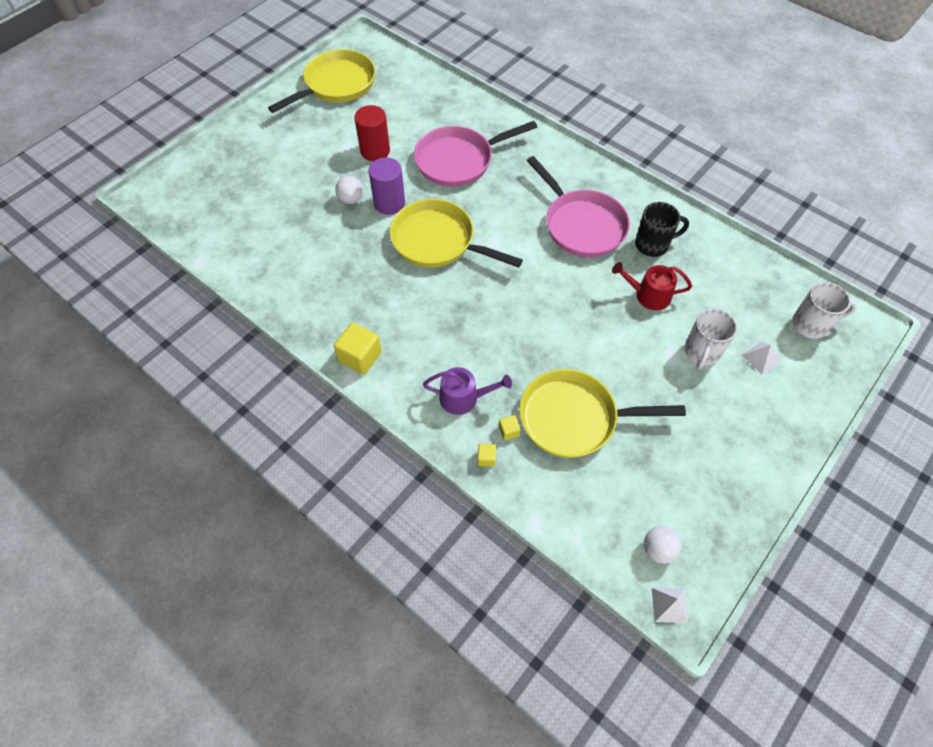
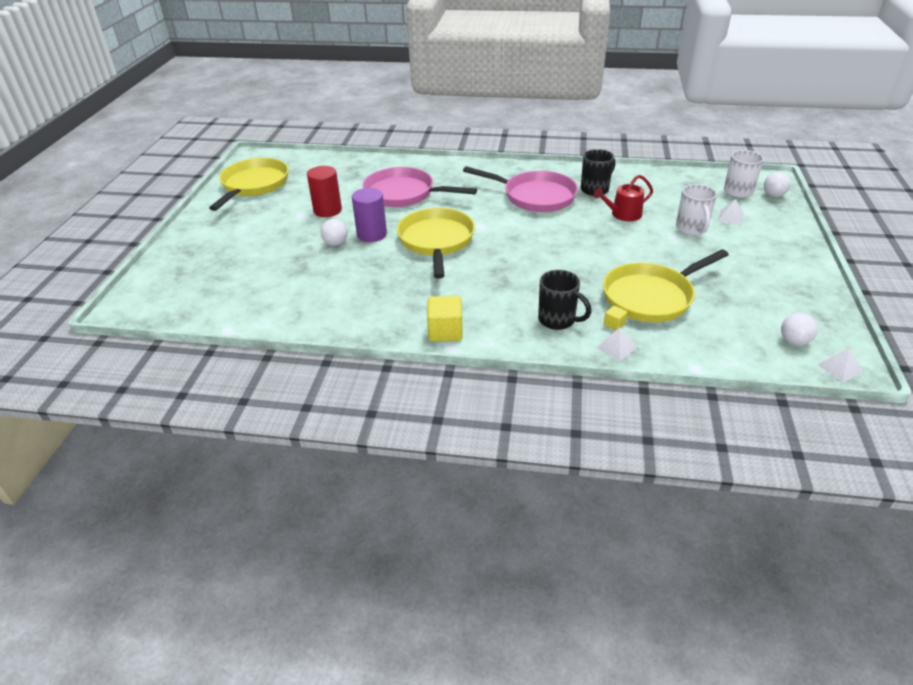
camera: 30 degrees left, 20 degrees down
(438, 241) = (436, 241): yellow pan -> yellow pan turned 90 degrees clockwise
(459, 160) = (404, 194): pink pan -> pink pan turned 75 degrees clockwise
(464, 398) = (558, 320): purple watering can -> black mug
(486, 458) = (616, 347): yellow cube -> white pyramid
(845, 351) = (773, 195): none -> white ball

